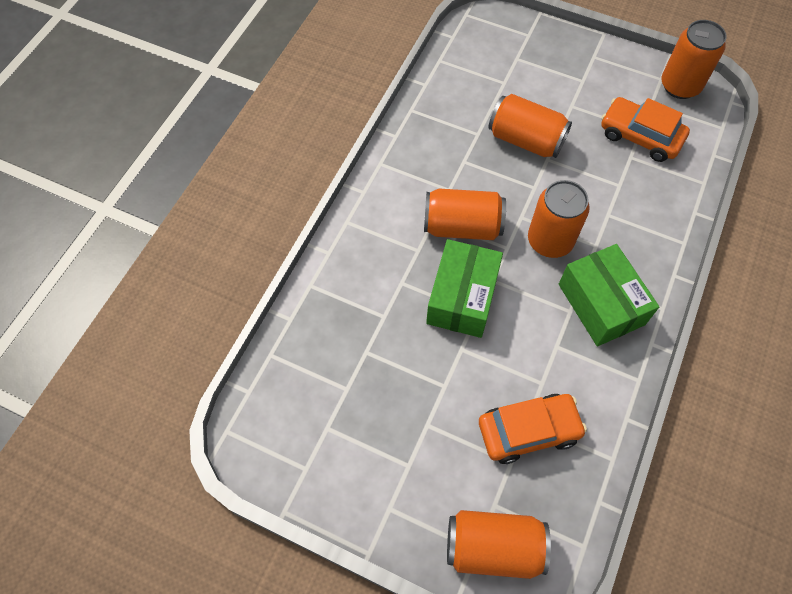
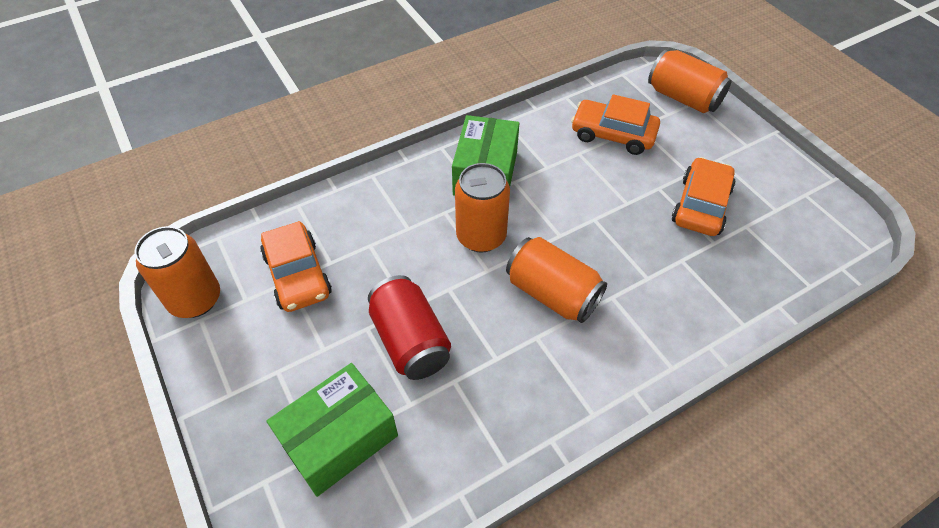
camera: 145 degrees left, 10 degrees down
(397, 388) = (700, 205): none -> orange car
(462, 298) = (599, 236): green box -> green box (339, 438)
(525, 140) = (410, 341): orange can -> red can

